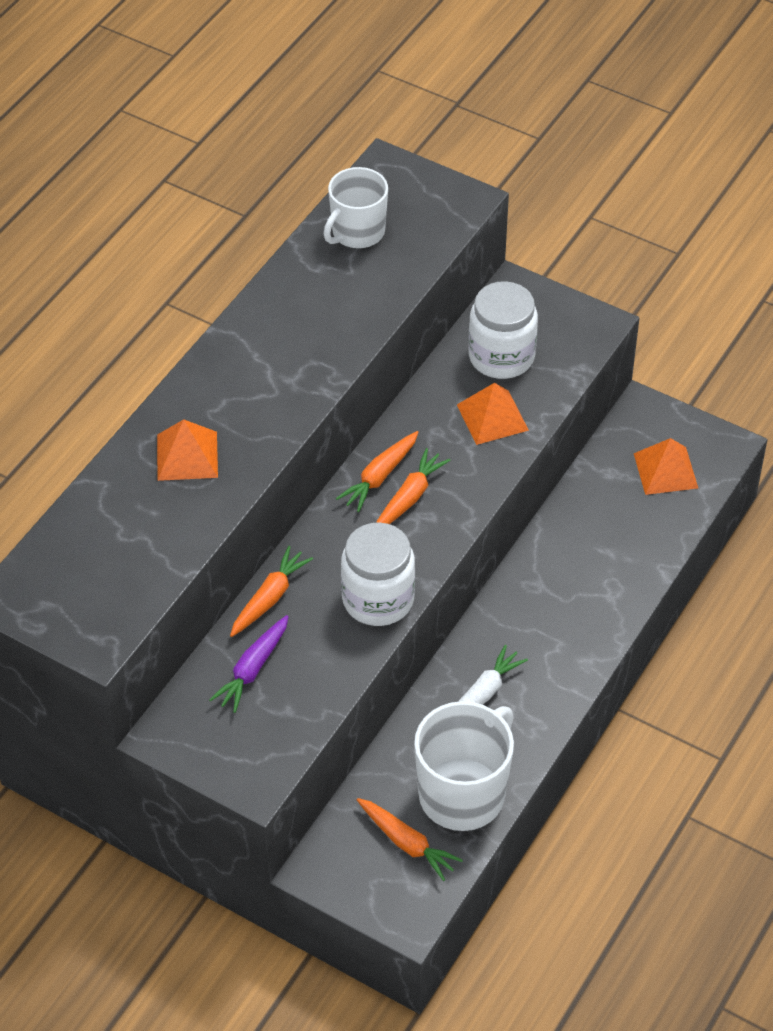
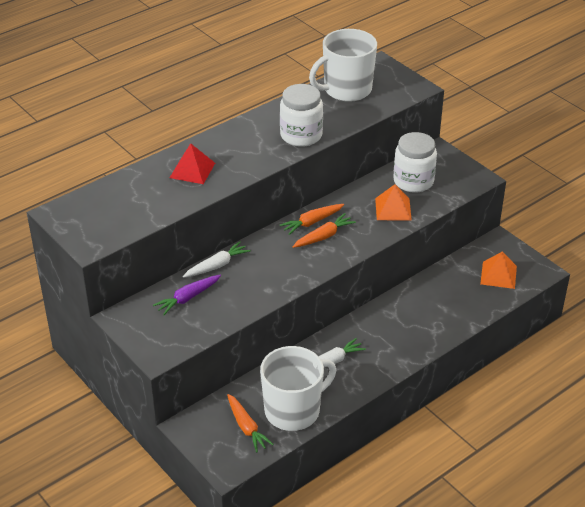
camera: 20 degrees right, 10 degrees down
(187, 456) = (192, 170): orange pyramid -> red pyramid
(269, 598) = (217, 266): orange carrot -> white carrot
(357, 232) = (346, 90): white mug -> white mug, size x1.51
(378, 599) = (278, 282): white jar -> white jar (301, 135)

